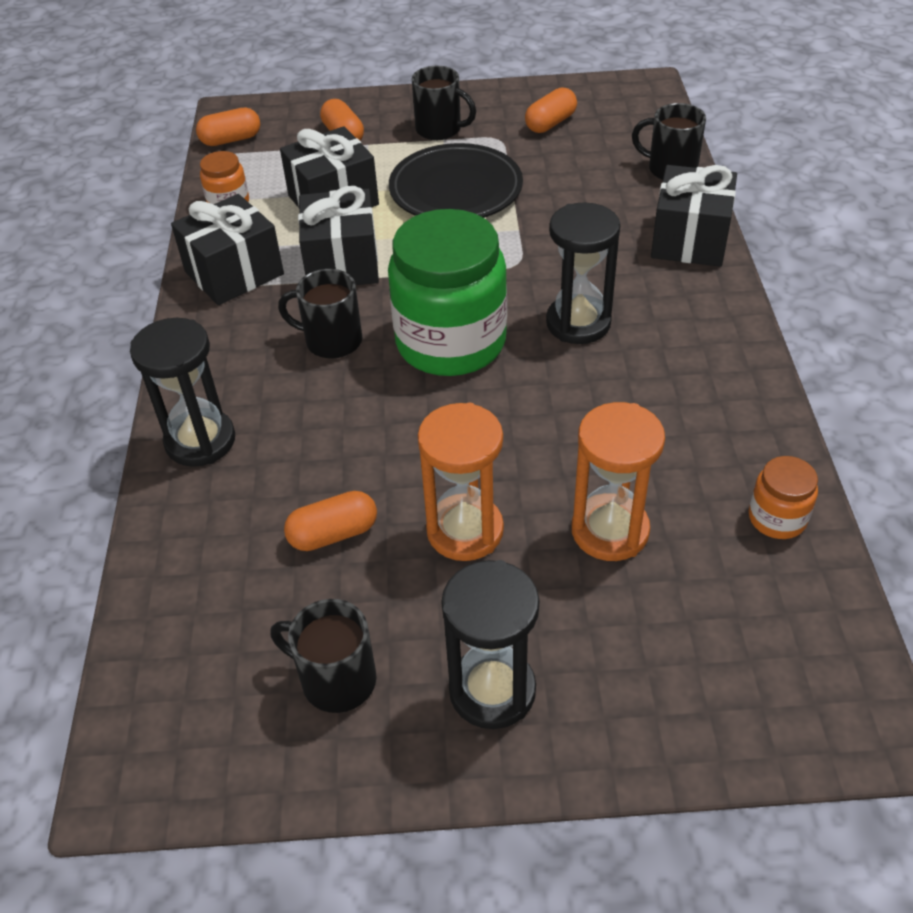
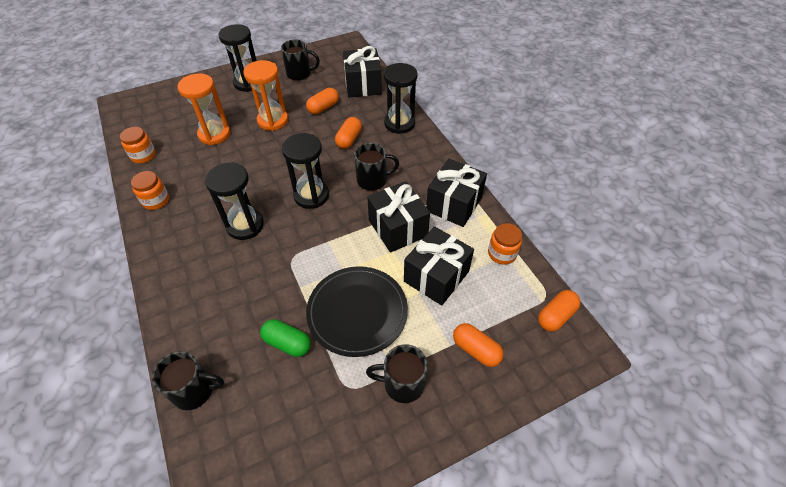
camera: 155 degrees right, 5 degrees up
(451, 342) = (311, 195): green jar -> black hourglass
(550, 123) = (309, 426): orange capsule -> orange capsule (349, 139)
(553, 183) = (287, 343): none -> green capsule
(690, 240) = (179, 312): black gift -> black gift (363, 85)
(738, 405) = (156, 200): none -> orange jar

